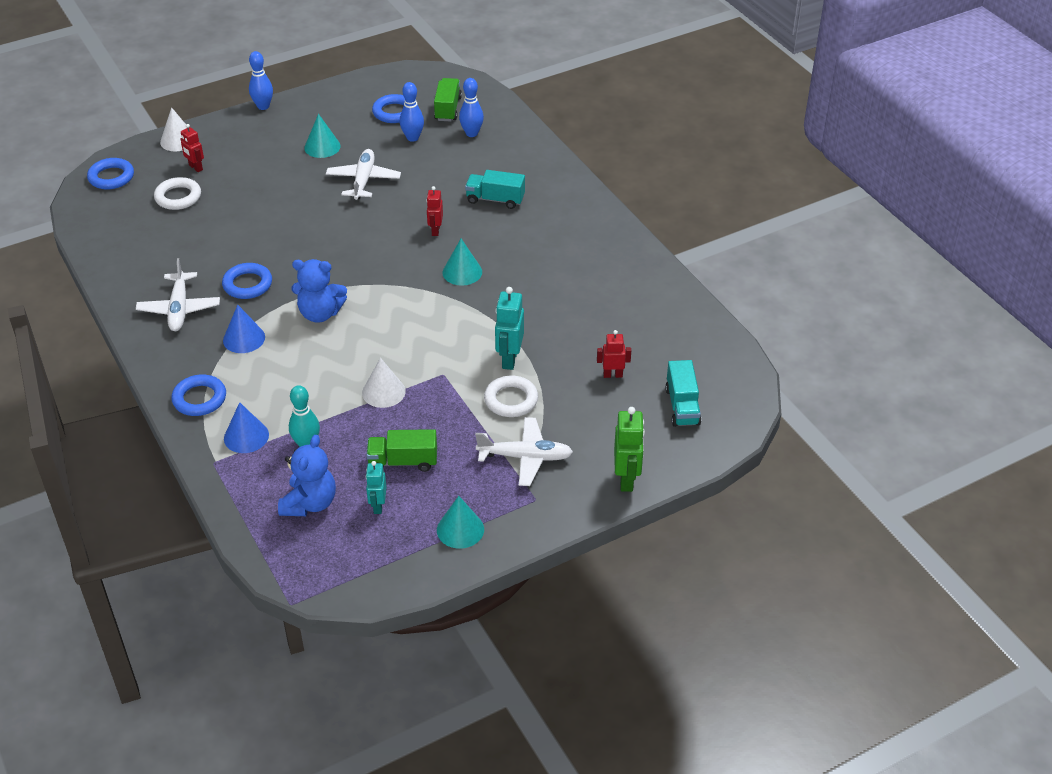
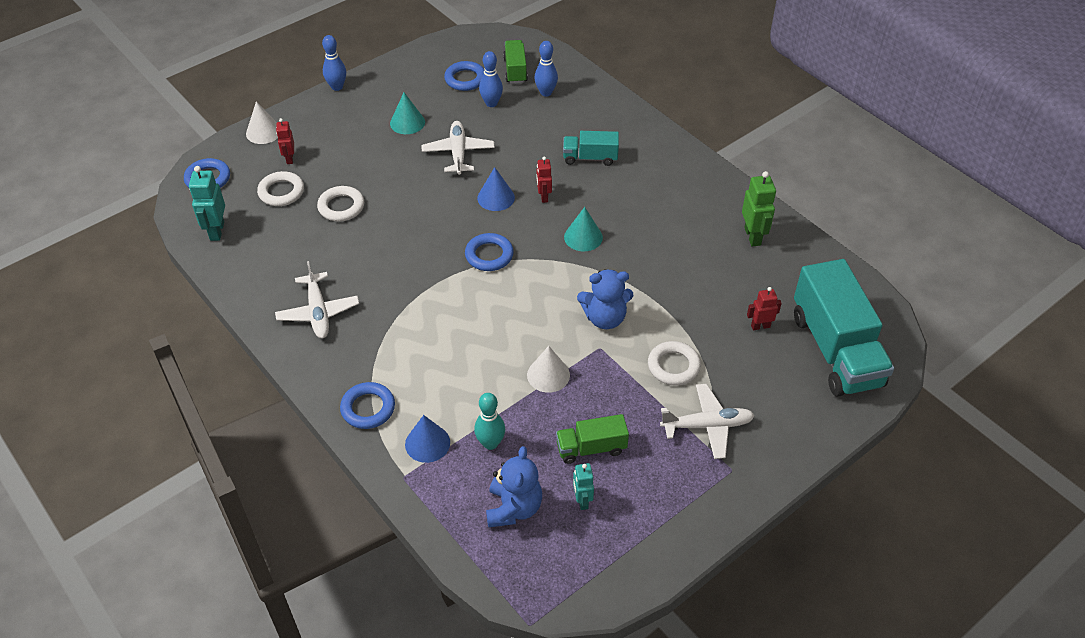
camera: 10 degrees left, 5 degrees up
(195, 167) = (289, 159): red robot -> red robot turned 45 degrees clockwise
(232, 217) = (341, 207): none -> white ring
(244, 338) = (392, 336): blue cone -> blue cone (496, 197)
(247, 284) = (378, 277): blue ring -> blue ring (489, 255)
(320, 313) = (460, 299): blue teddy bear -> blue teddy bear (605, 318)
(460, 529) = (670, 514): turquoise cone -> none
(509, 359) = (657, 323): turquoise robot -> turquoise robot (216, 231)
(627, 479) = (811, 435): green robot -> green robot (753, 236)
(682, 406) = (835, 350): turquoise truck -> turquoise truck, size x2.01

